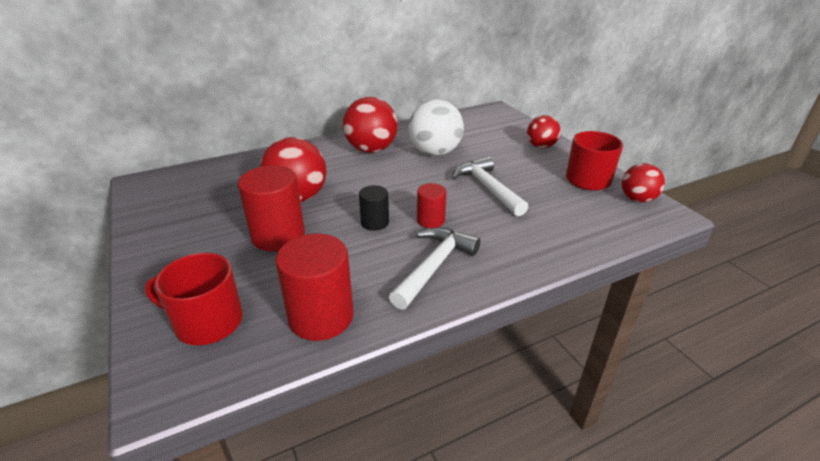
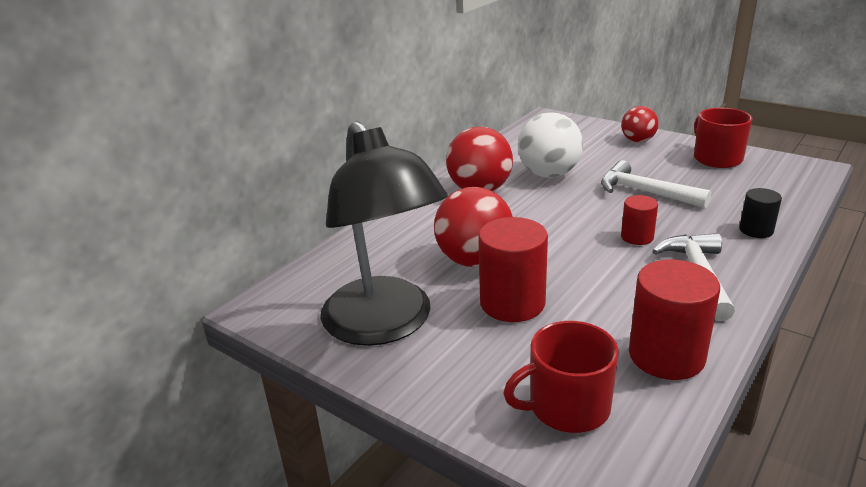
camera: 25 degrees left, 5 degrees down
(187, 220) = (385, 325): none -> black lamp
(375, 222) = (589, 257): black cylinder -> black cylinder (756, 230)
(637, 199) = (776, 163): red ball -> none

